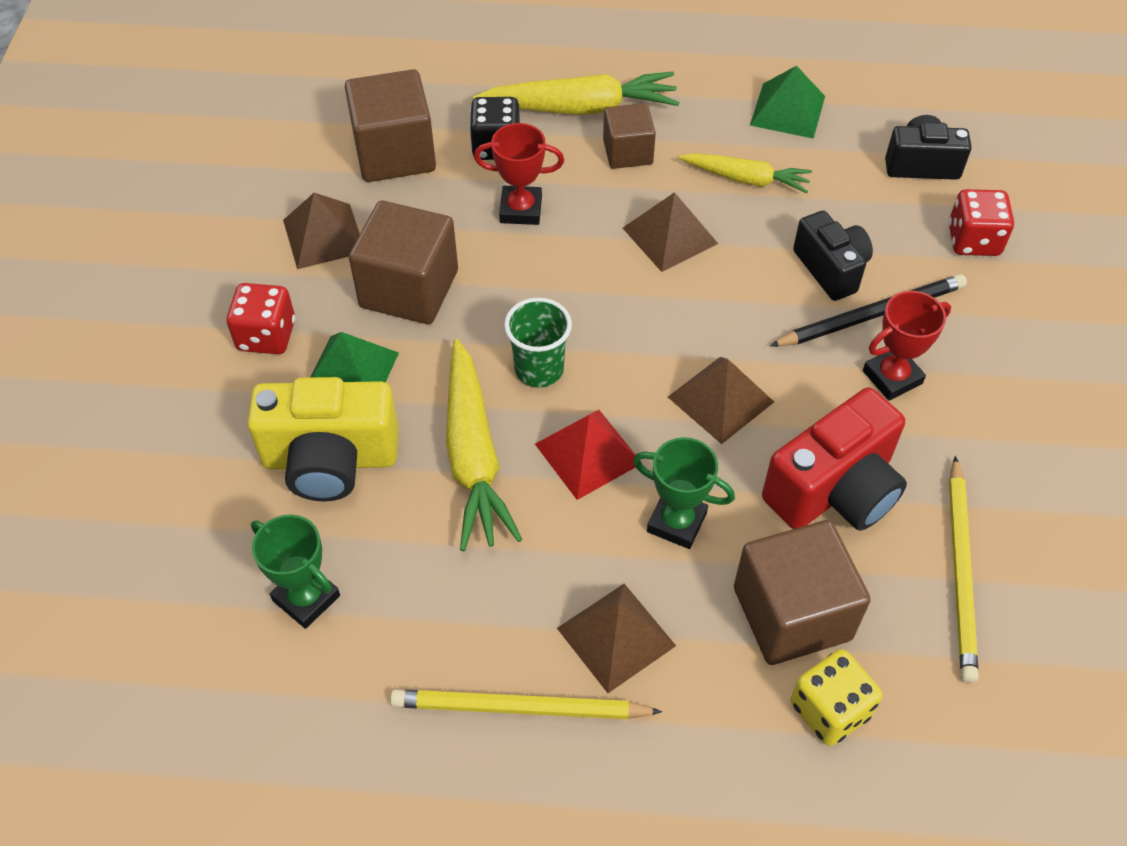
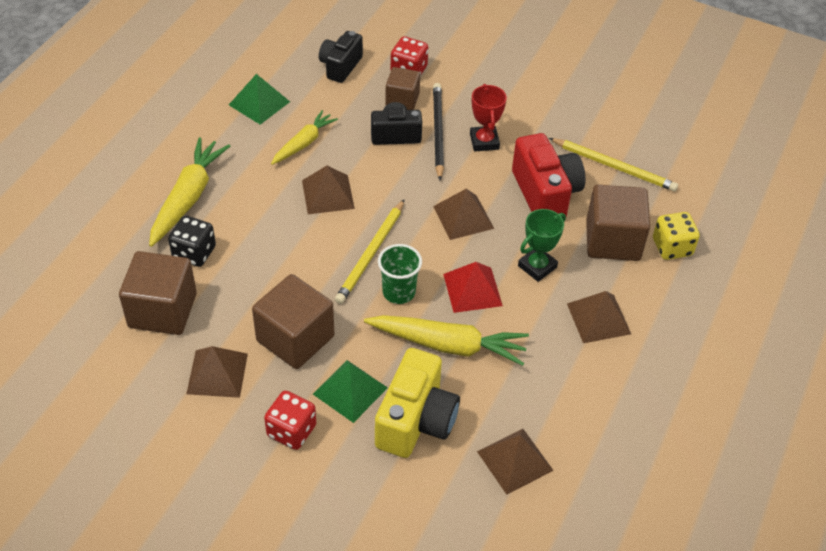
camera: 70 degrees left, 5 degrees down
(306, 598) = (515, 460): green trophy -> brown pyramid
(519, 708) = (626, 376): yellow pencil -> yellow pencil (371, 254)
(521, 210) = (261, 258): red trophy -> none
(627, 152) = (244, 189): brown cube -> brown cube (402, 99)

